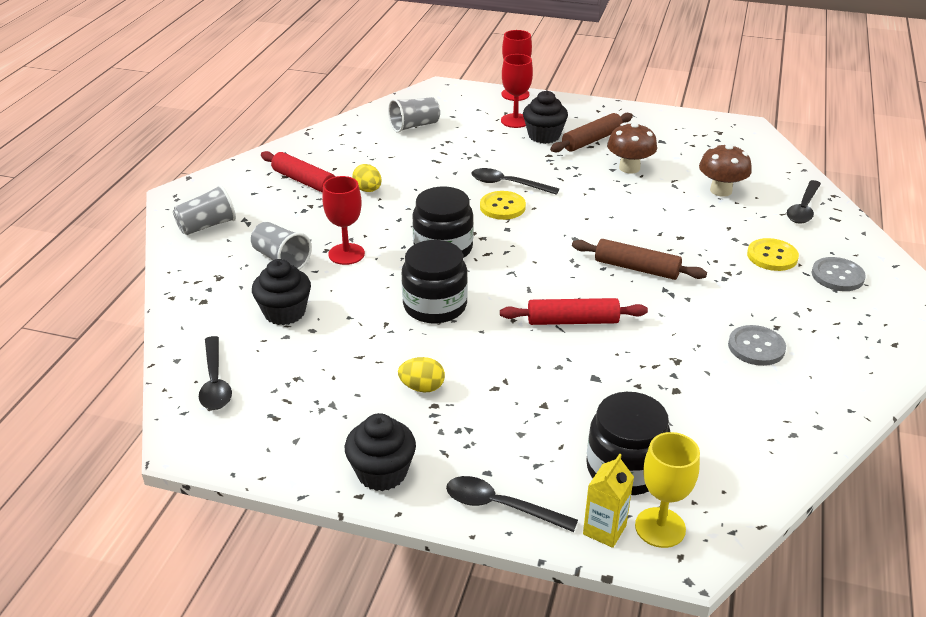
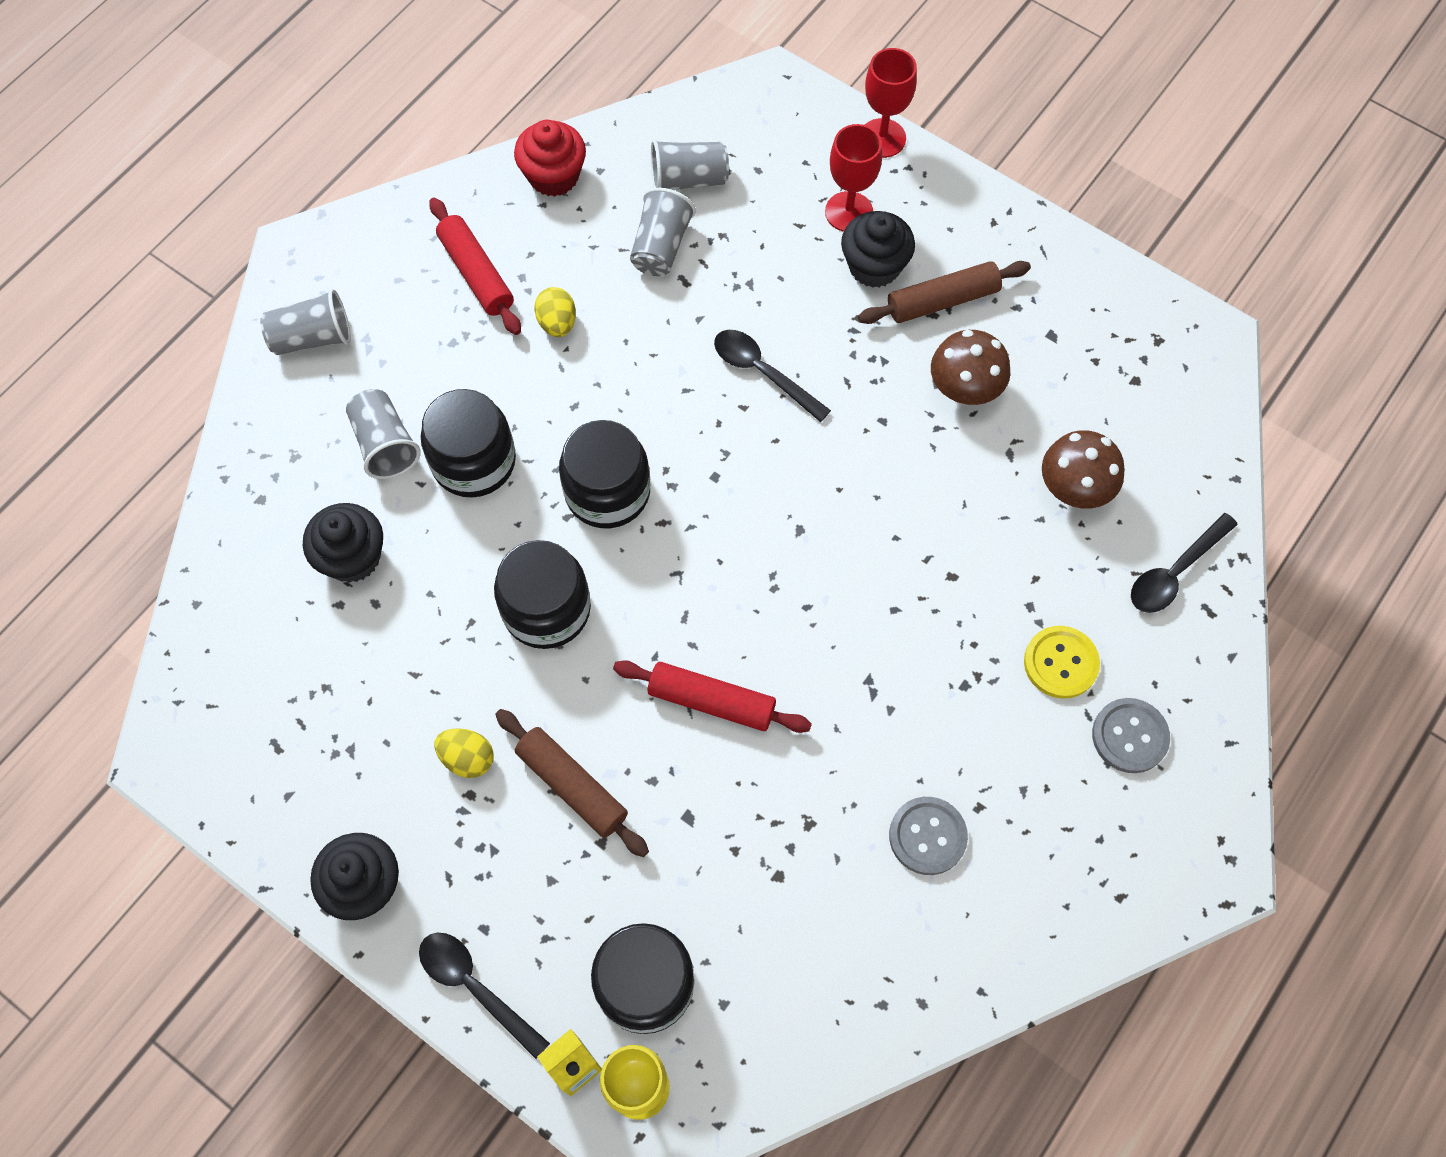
camera: 20 degrees right, 30 degrees up
(215, 382) = (228, 661): black spoon -> none
(332, 138) = (554, 176): none -> red cupcake
(346, 254) = (474, 461): red goblet -> black jar
(414, 151) = (661, 246): none -> grey cup
(502, 207) = (730, 424): yellow button -> none
(636, 268) = (852, 624): brown rolling pin -> brown rolling pin (572, 786)

